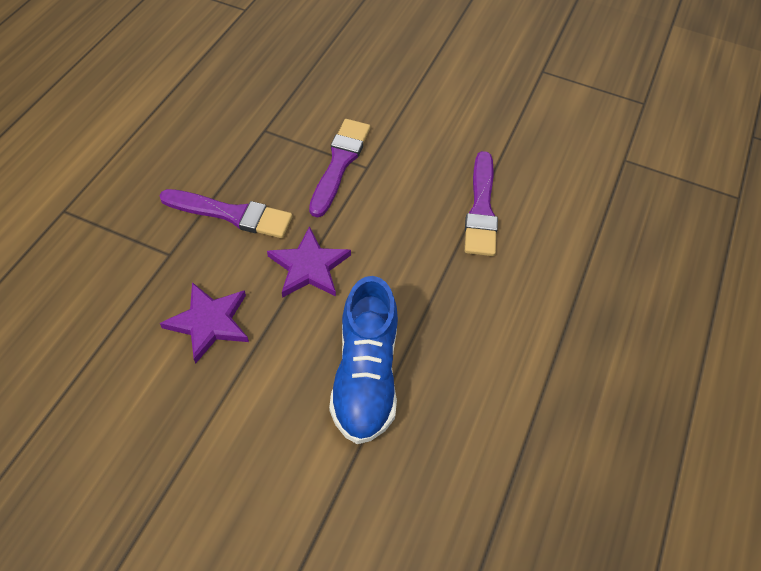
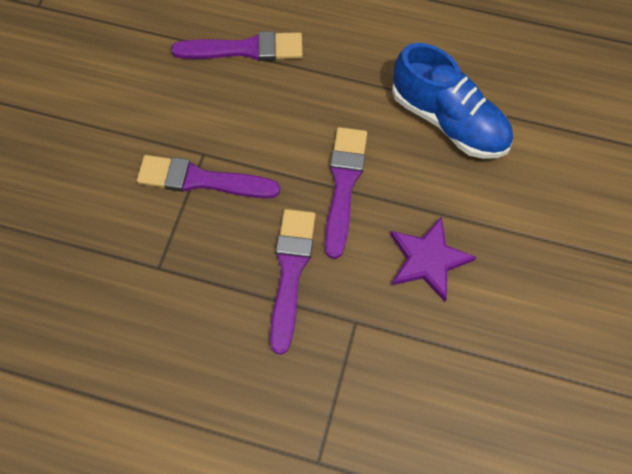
camera: 95 degrees left, 10 degrees up
(309, 267) = (344, 185): purple star -> purple brush
(365, 376) = (448, 121): blue shoe -> blue shoe turned 45 degrees clockwise

